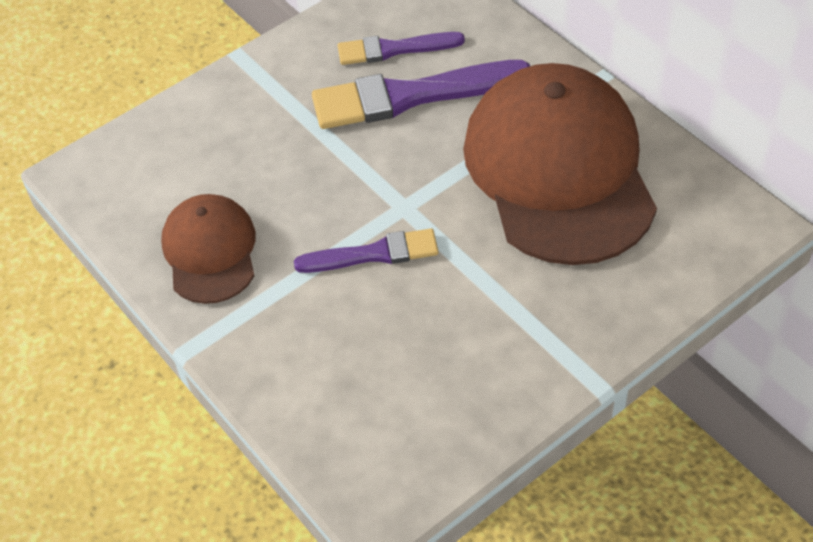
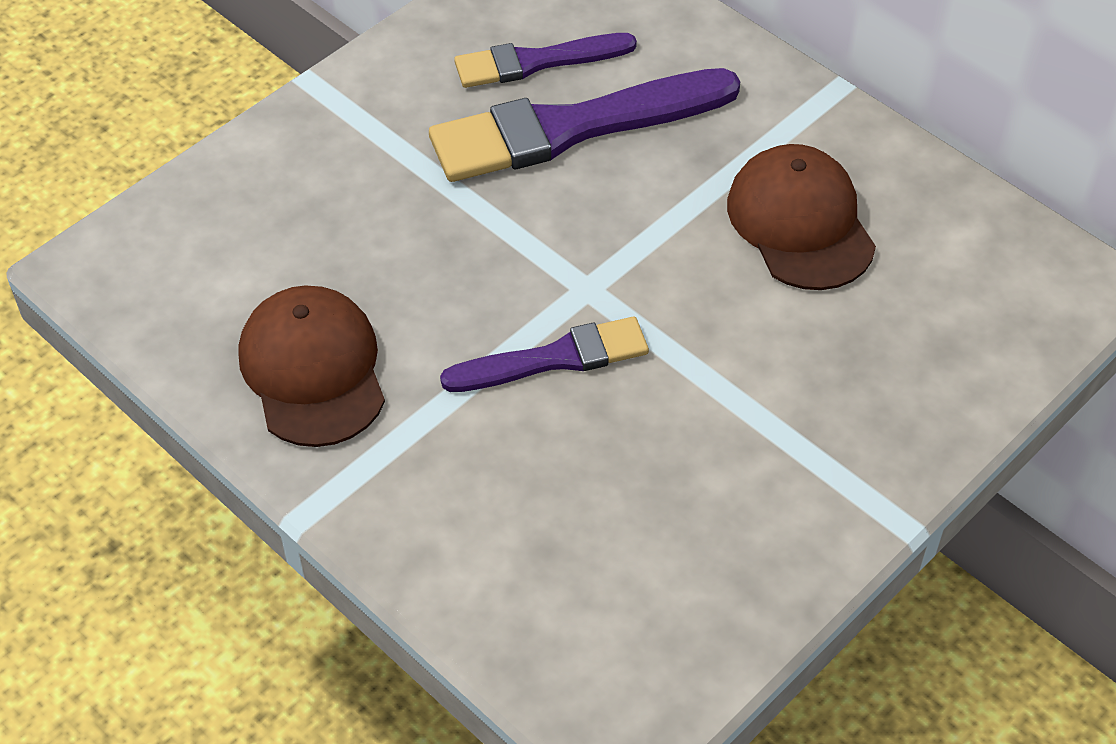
camera: 10 degrees left, 0 degrees up
(559, 170) = (800, 223): brown cap -> brown cap, size x0.52

